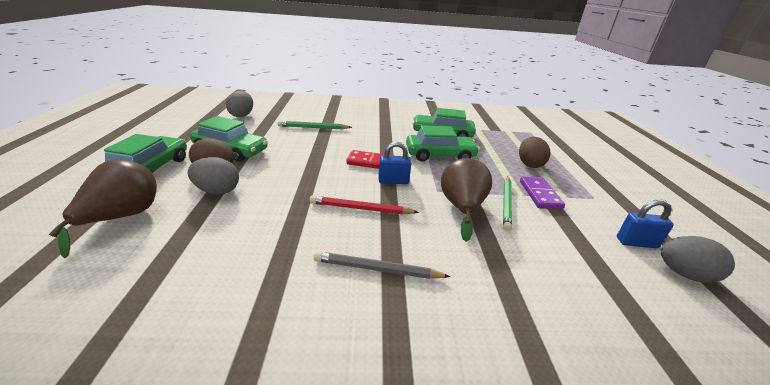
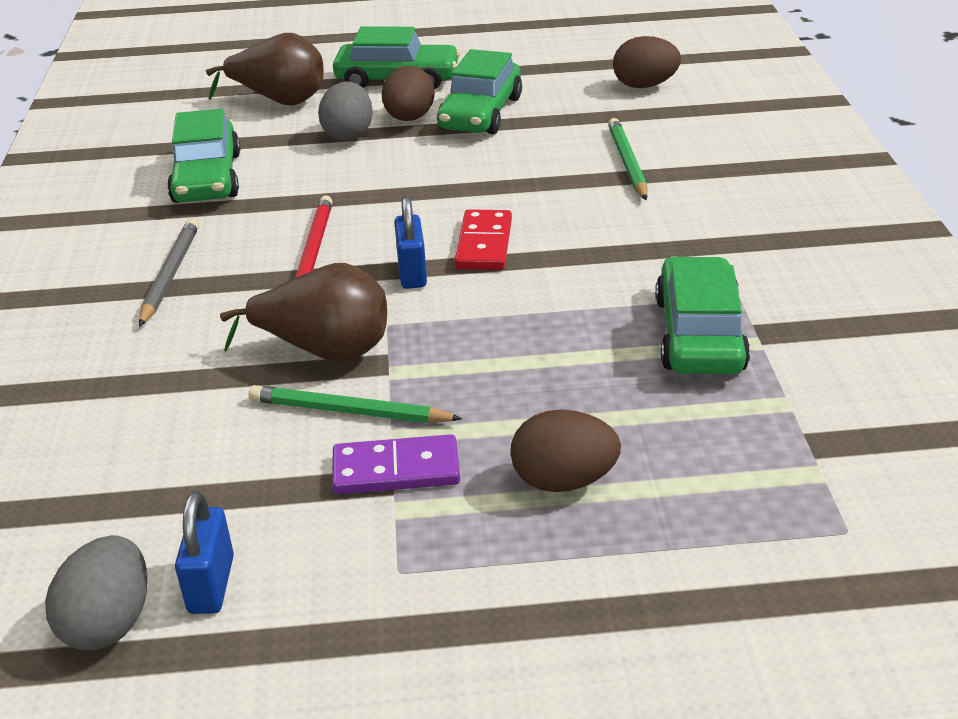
camera: 90 degrees right, 5 degrees up
(242, 115) = (644, 86): grey egg -> brown egg
(440, 155) = (556, 329): green car -> green car (207, 178)

